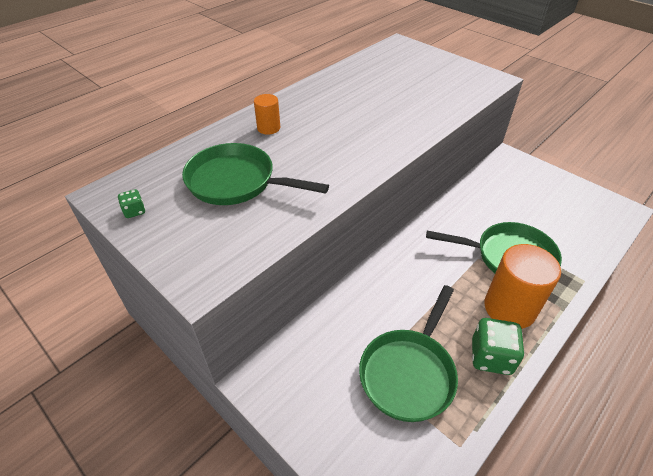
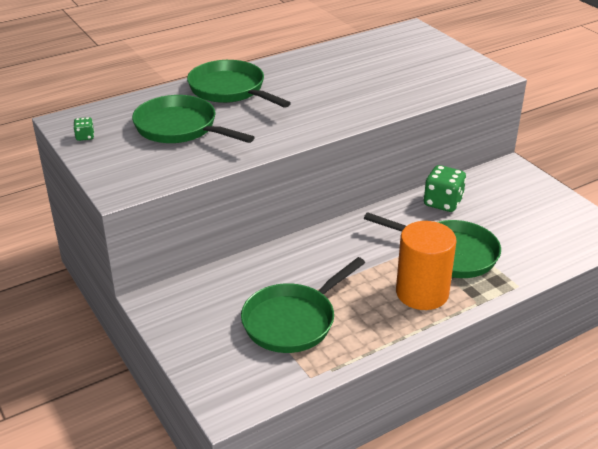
camera: 15 degrees right, 10 degrees down
(268, 128) = (230, 90): orange cylinder -> green pan
(491, 357) = (379, 324): green dice -> green dice (443, 203)

